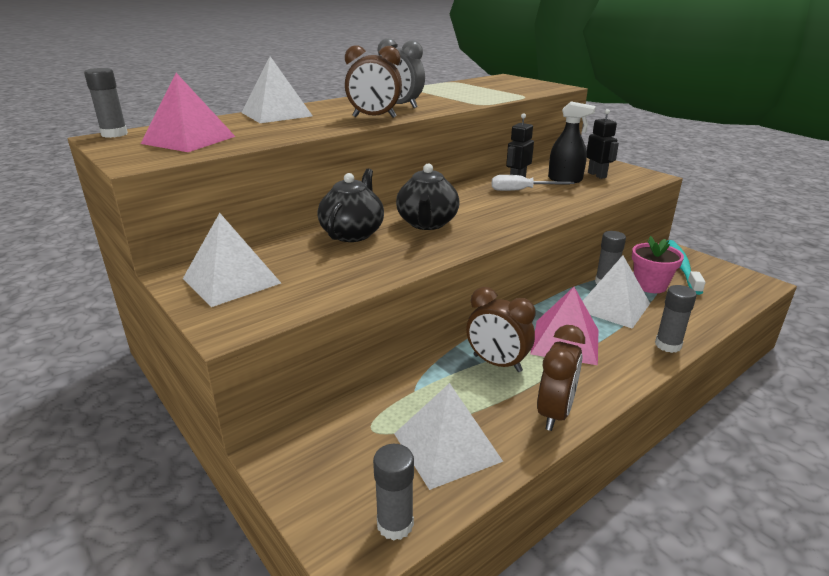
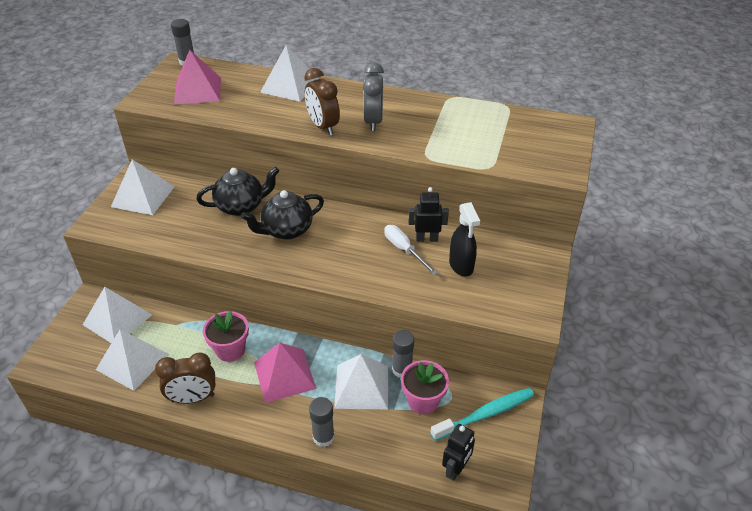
camera: 55 degrees right, 15 degrees up
(349, 438) = (117, 319): none -> white pyramid
(395, 524) = (65, 368): grey glue stick -> none
(497, 363) = (230, 350): brown clock -> pink flower pot
(597, 175) = (497, 281): black robot -> black robot (456, 469)

